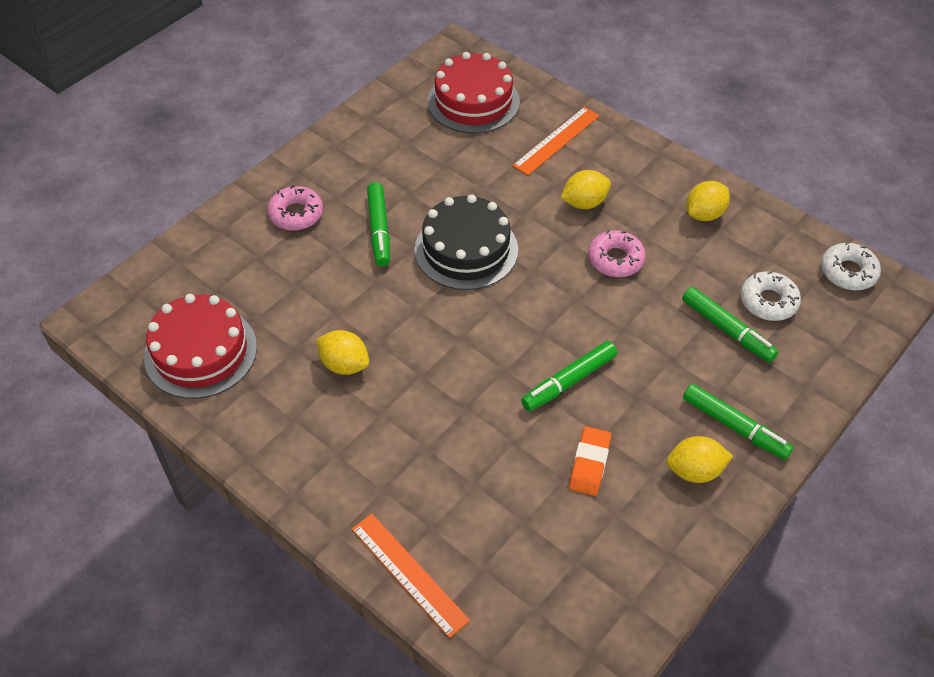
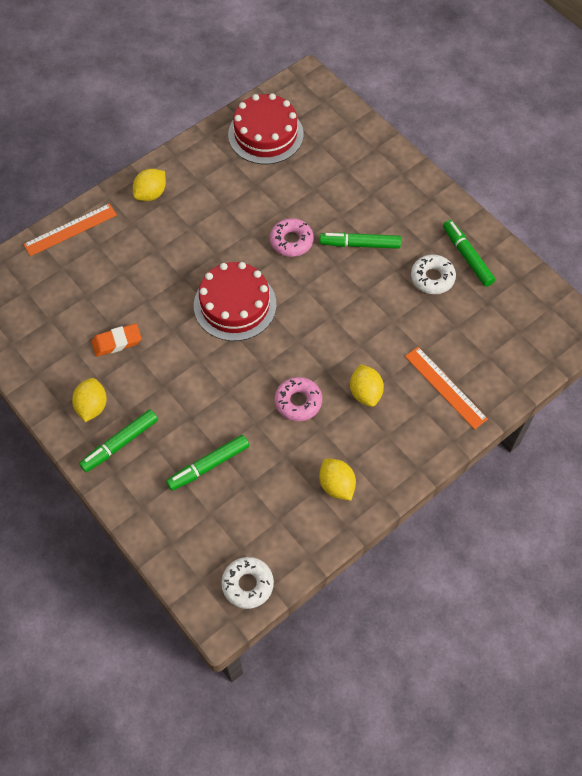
camera: 100 degrees right, 10 degrees up
(296, 214) = (385, 194): pink donut -> pink donut (291, 241)
(344, 364) = (236, 211): yellow lemon -> yellow lemon (151, 194)
(466, 249) = (328, 299): black cake -> none
(473, 101) = (504, 331): red cake -> red cake (235, 305)
(569, 381) = (188, 344): green marker -> green marker (467, 256)
(589, 464) = (117, 342): orange eraser -> orange eraser turned 45 degrees counterclockwise
(768, 301) = (230, 506): white donut -> white donut (432, 278)

